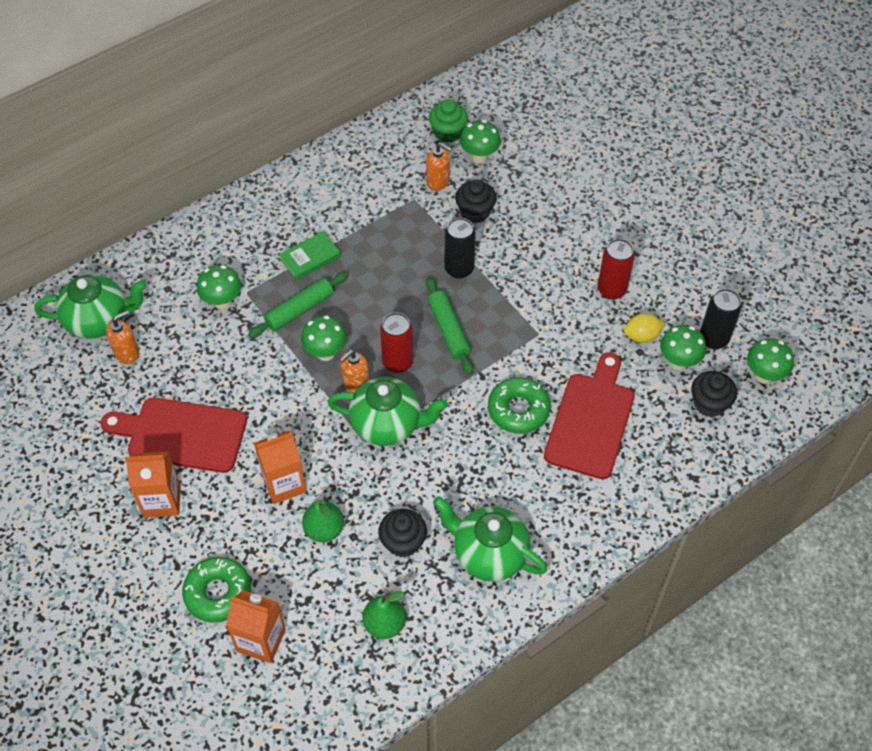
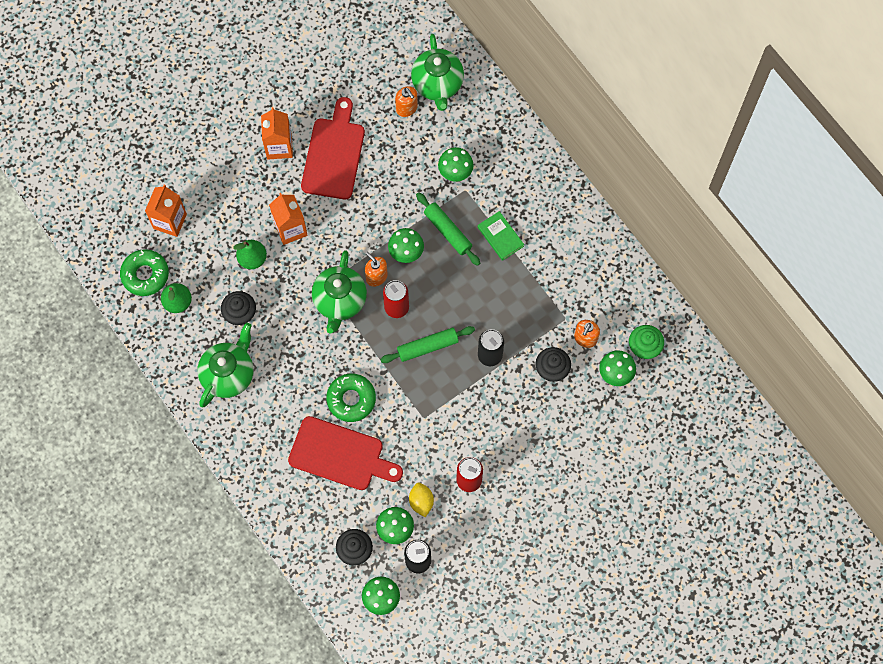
camera: 90 degrees right, 15 degrees up
(218, 593) = (206, 191): green donut -> green donut (145, 275)

